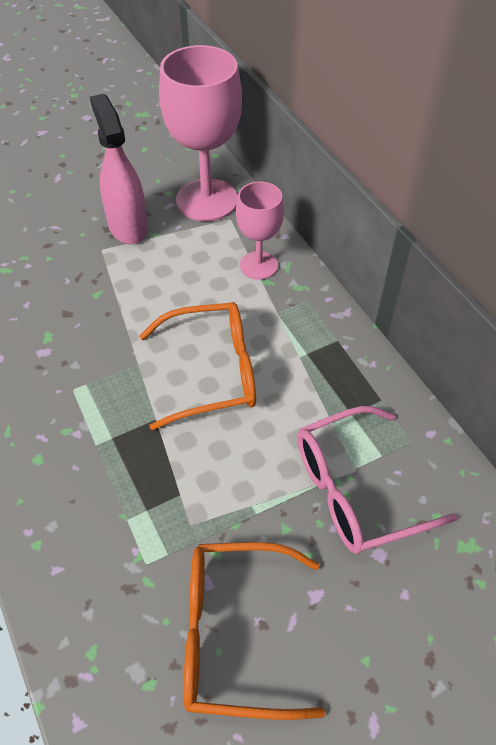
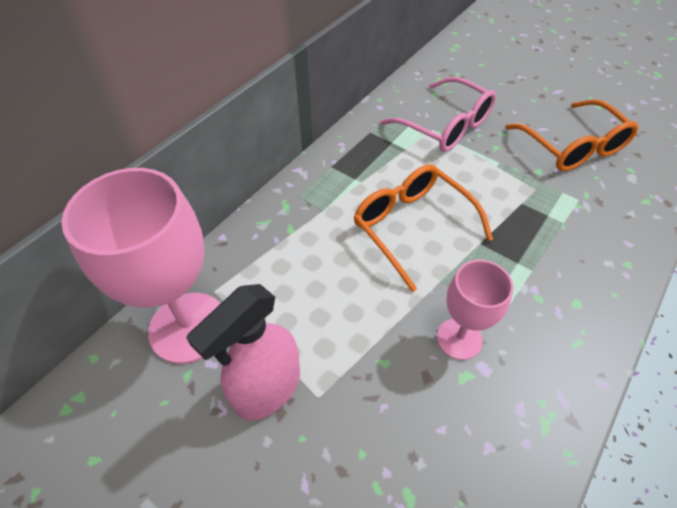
camera: 115 degrees left, 0 degrees up
(258, 265) = (273, 242): pink goblet -> pink goblet (459, 339)

